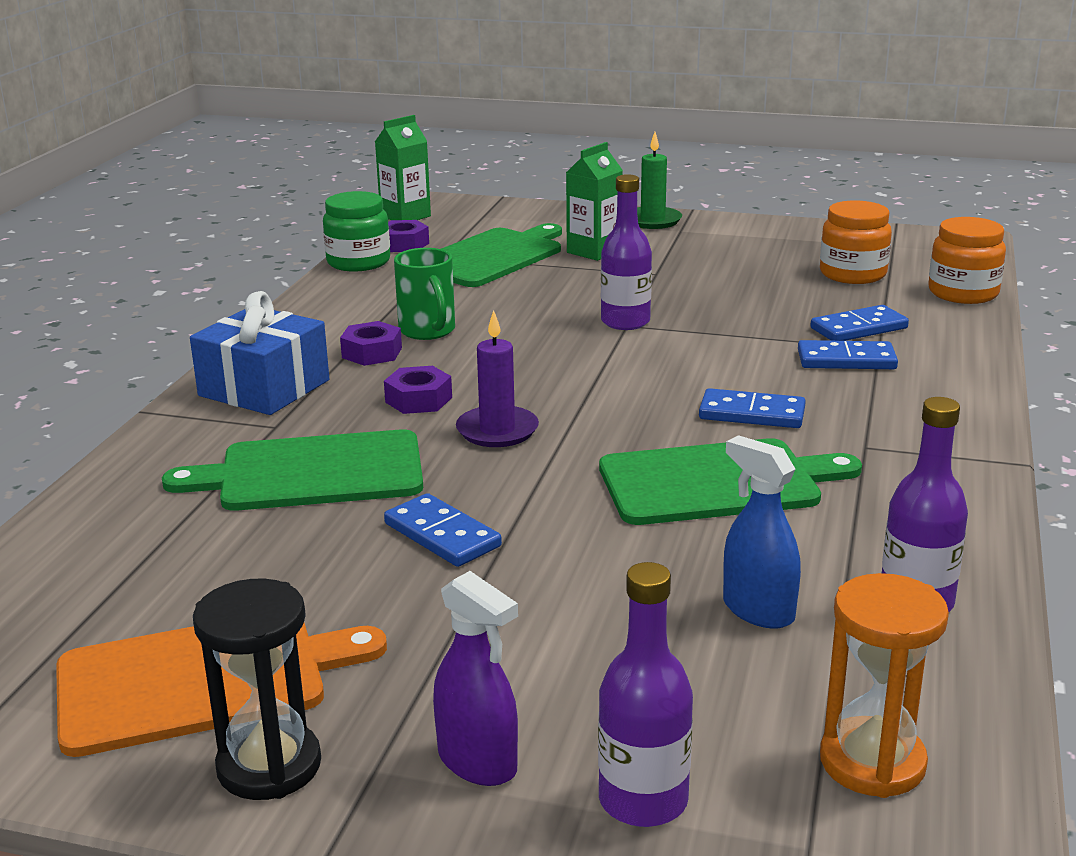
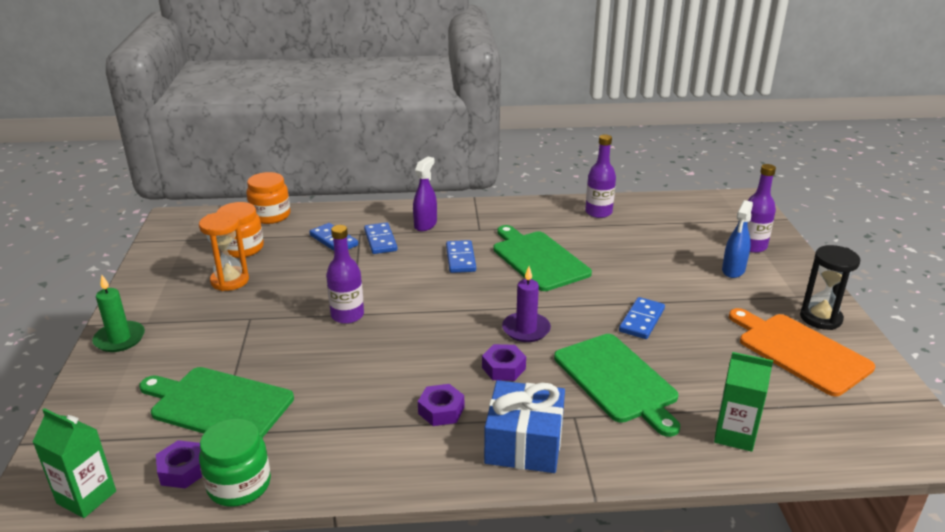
camera: 110 degrees left, 5 degrees up
(428, 331) = (391, 395): green mug -> none
(478, 762) = (769, 277): purple spray bottle -> purple spray bottle (425, 225)
(594, 251) = (201, 354): green carton -> green carton (734, 435)
(757, 610) = (631, 239): blue spray bottle -> blue spray bottle (733, 270)
(872, 762) = (694, 214): orange hourglass -> orange hourglass (230, 281)

